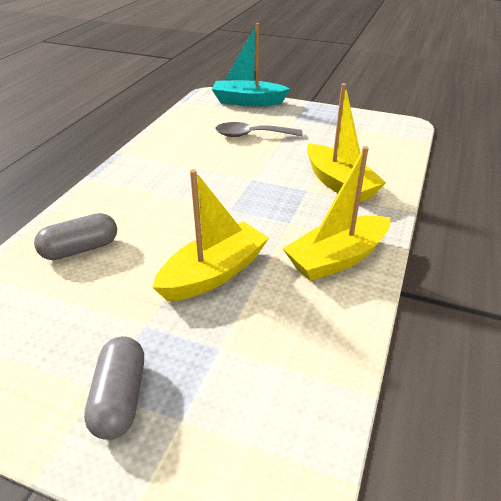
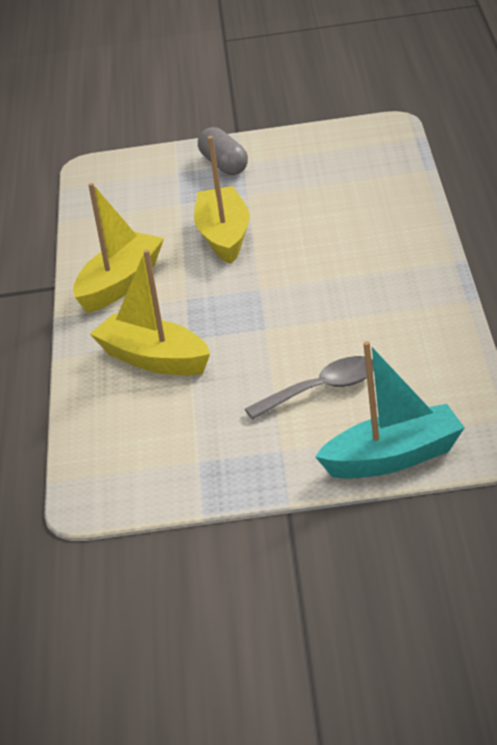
camera: 160 degrees right, 5 degrees down
(80, 249) = (363, 209): grey capsule -> none
(214, 273) = (224, 236): yellow boat -> yellow boat turned 150 degrees clockwise

